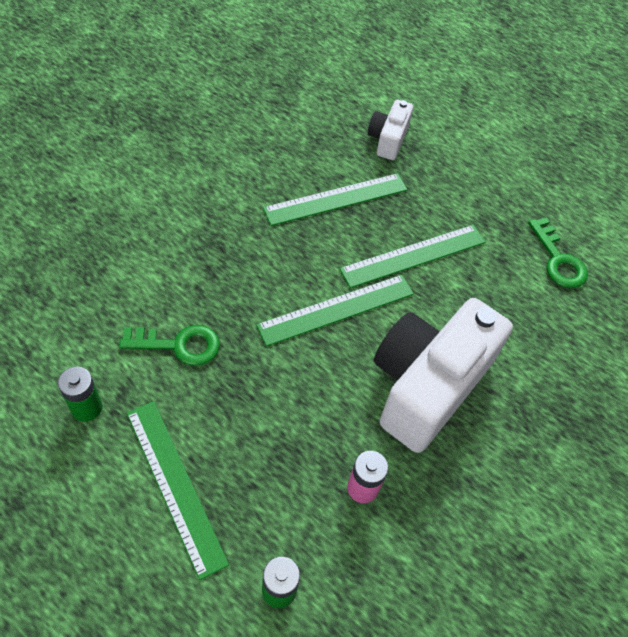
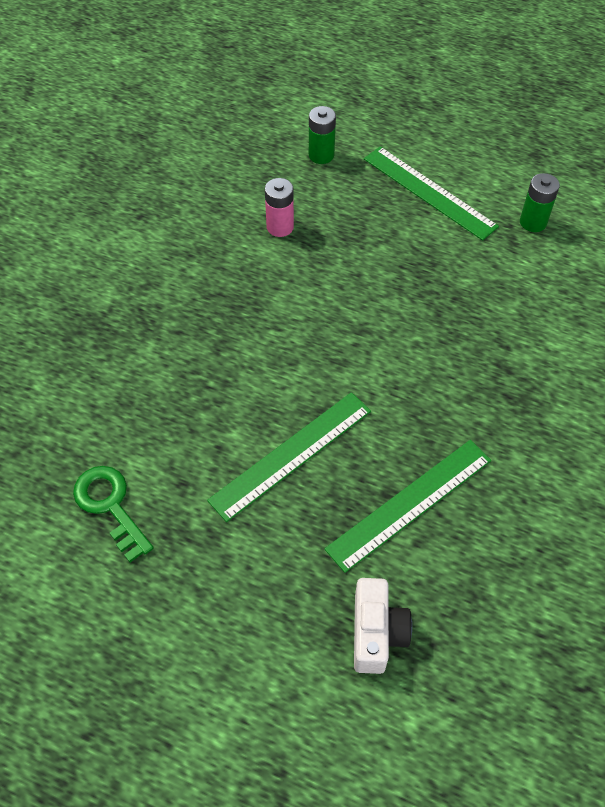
camera: 170 degrees right, 0 degrees up
(178, 345) = (490, 289): green key -> none
(336, 309) = (356, 365): green ruler -> none
(427, 386) = (243, 319): white camera -> none

